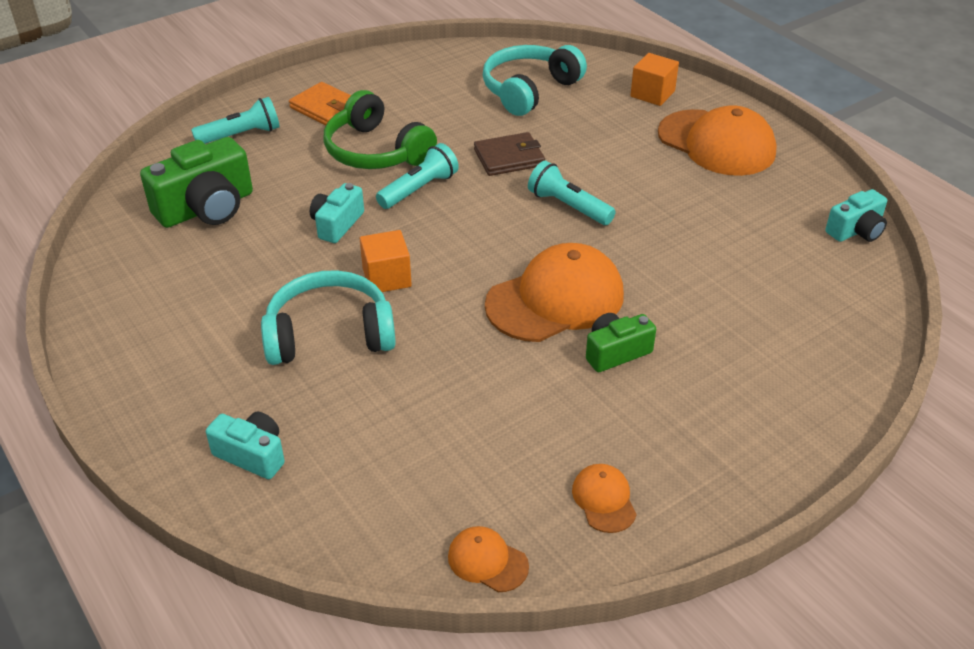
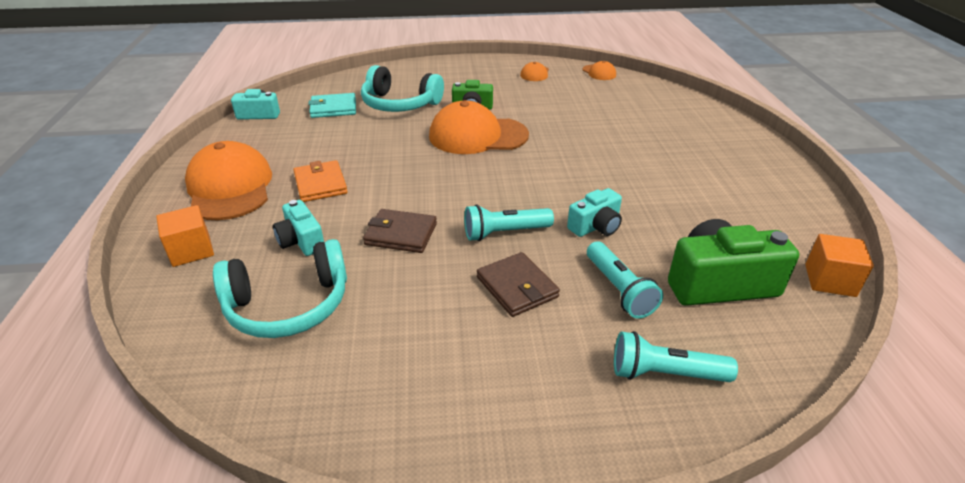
camera: 150 degrees left, 5 degrees down
(252, 455) = (700, 124): turquoise camera -> turquoise camera (301, 241)
(325, 107) = (538, 379): orange wallet -> orange wallet (320, 184)
(329, 334) = (635, 159): turquoise headphones -> turquoise headphones (399, 104)
(376, 151) = (517, 287): green headphones -> brown wallet
(387, 277) = (577, 178): orange cube -> orange cube (830, 280)
(568, 206) = (403, 181): turquoise flashlight -> turquoise flashlight (618, 289)
(791, 276) = (333, 108): none -> turquoise wallet

